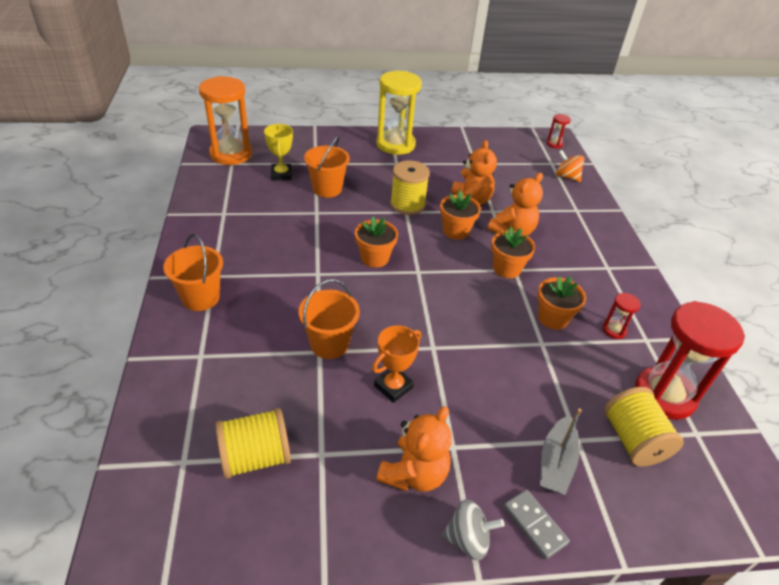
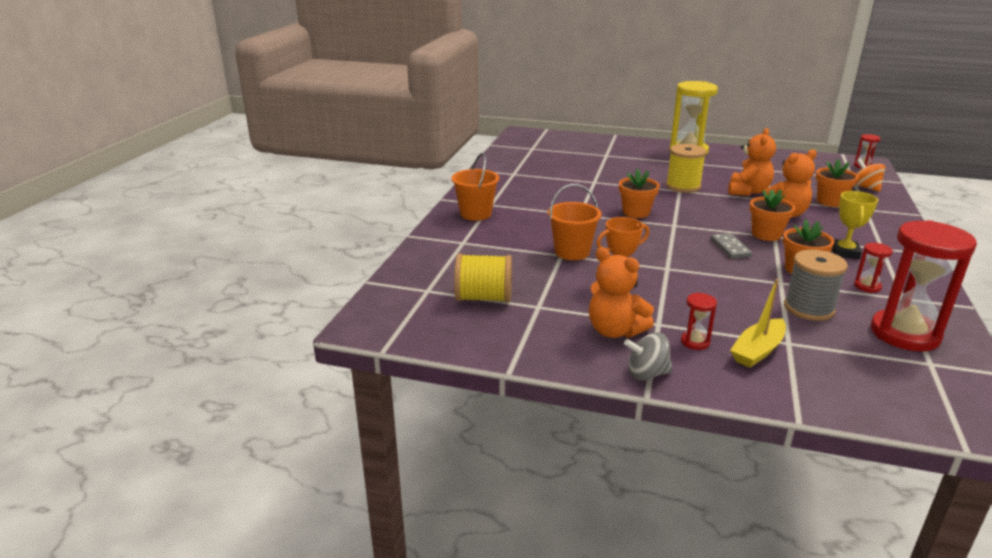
camera: 25 degrees right, 15 degrees down
(231, 154) = (534, 143): orange hourglass -> none
(281, 175) = (572, 158): yellow trophy -> yellow trophy (844, 252)
(327, 189) = (610, 170): orange bucket -> none
(414, 473) = (614, 331): orange teddy bear -> orange teddy bear turned 75 degrees clockwise
(456, 231) = (724, 207): orange flower pot -> orange flower pot (830, 201)
(468, 539) = (647, 374): grey spinning top -> grey spinning top turned 150 degrees clockwise
(496, 467) = (695, 342): none -> red hourglass
(534, 525) = (716, 380): grey domino -> grey domino (730, 248)
(556, 462) = (757, 351): grey boat -> yellow boat
(578, 379) = (809, 308): none -> grey spool
(633, 440) = (851, 353): yellow spool -> none

